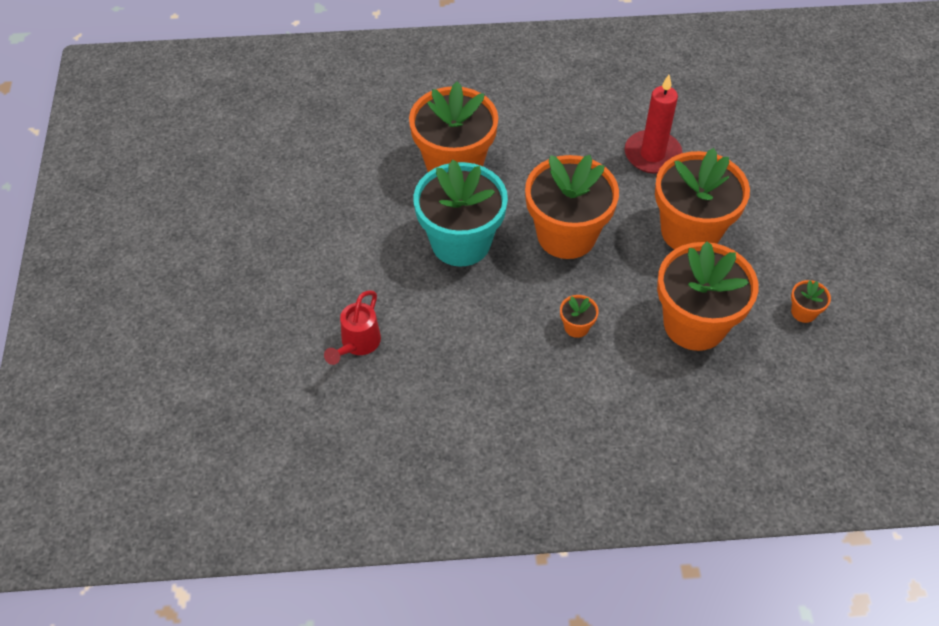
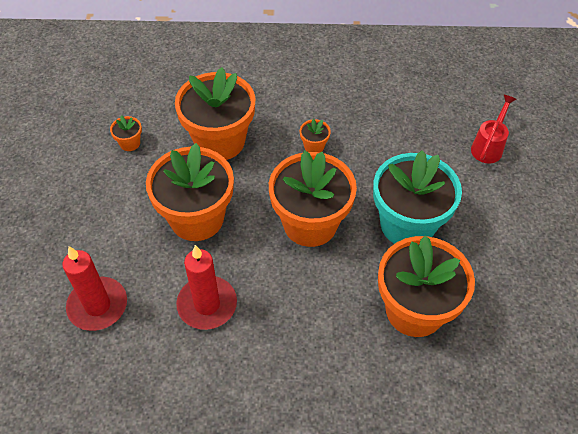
camera: 175 degrees left, 0 degrees up
(754, 146) = (98, 305): none -> red candle

